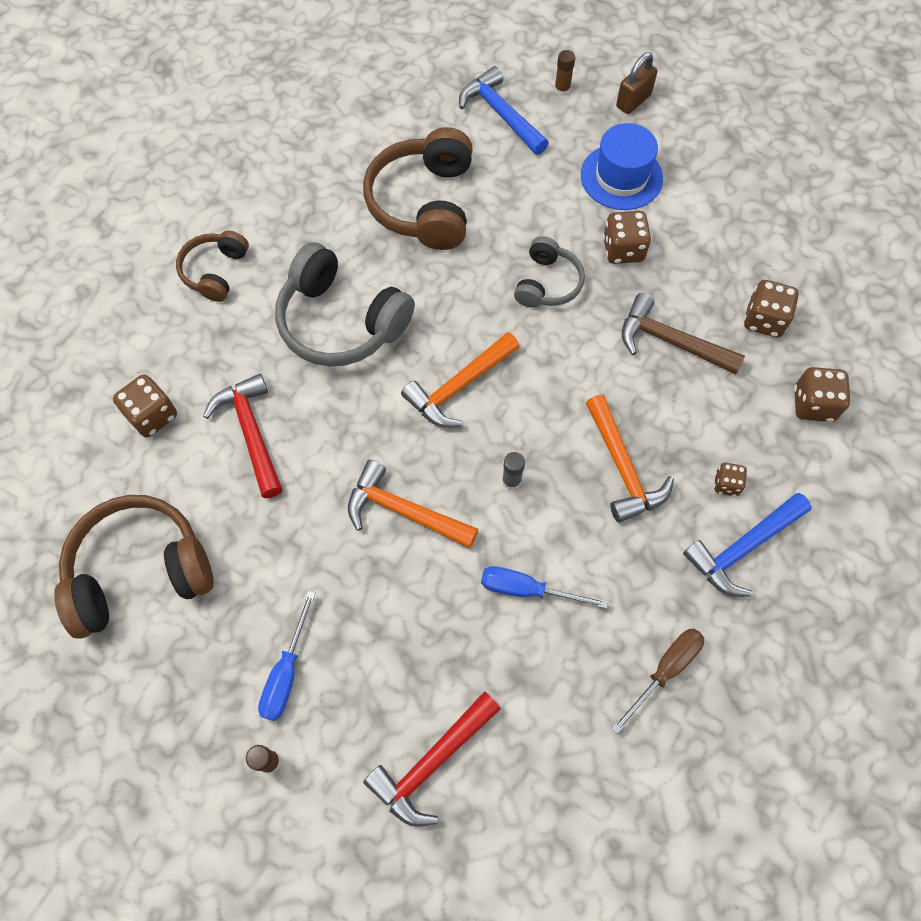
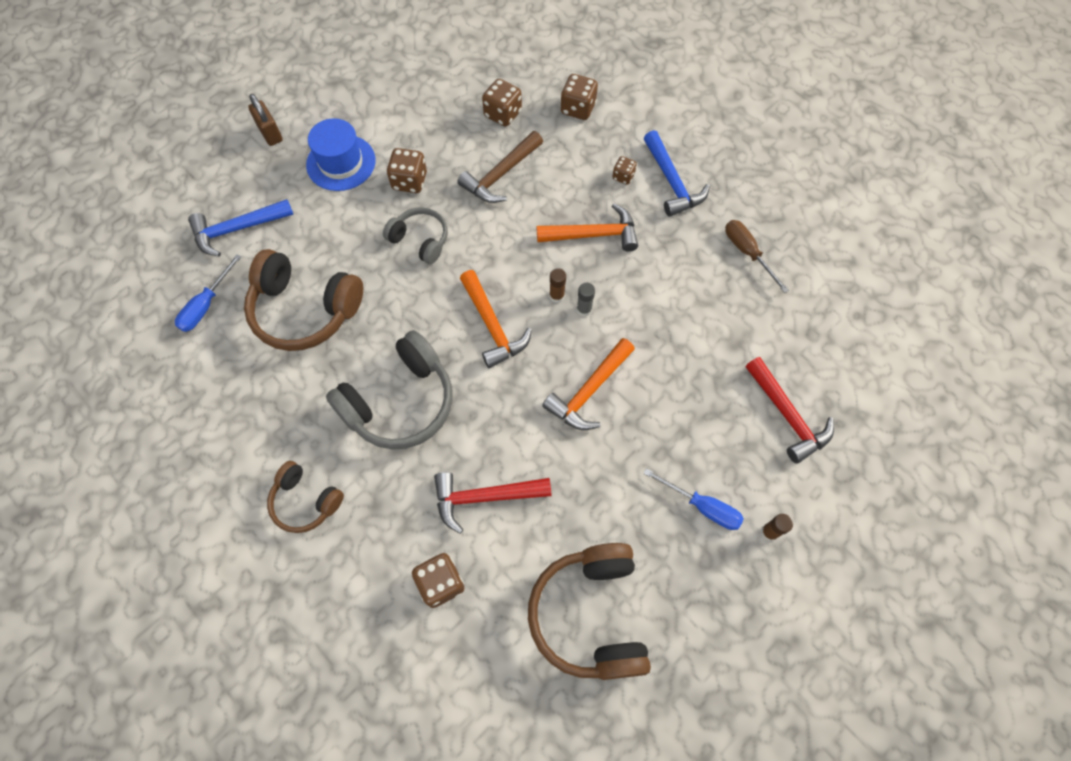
camera: 75 degrees left, 0 degrees up
(527, 589) = (672, 321): blue screwdriver -> blue screwdriver (206, 305)
(562, 90) = (234, 178): brown glue stick -> brown glue stick (556, 296)

